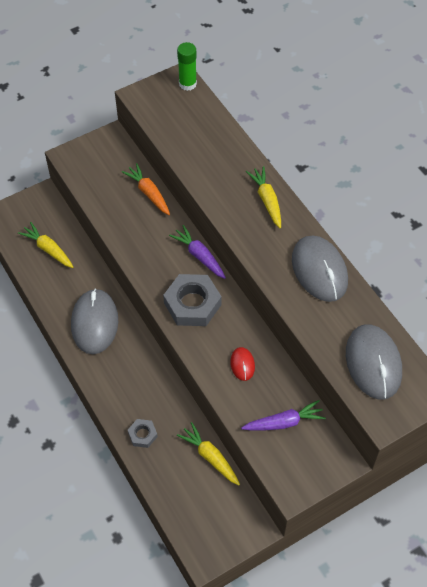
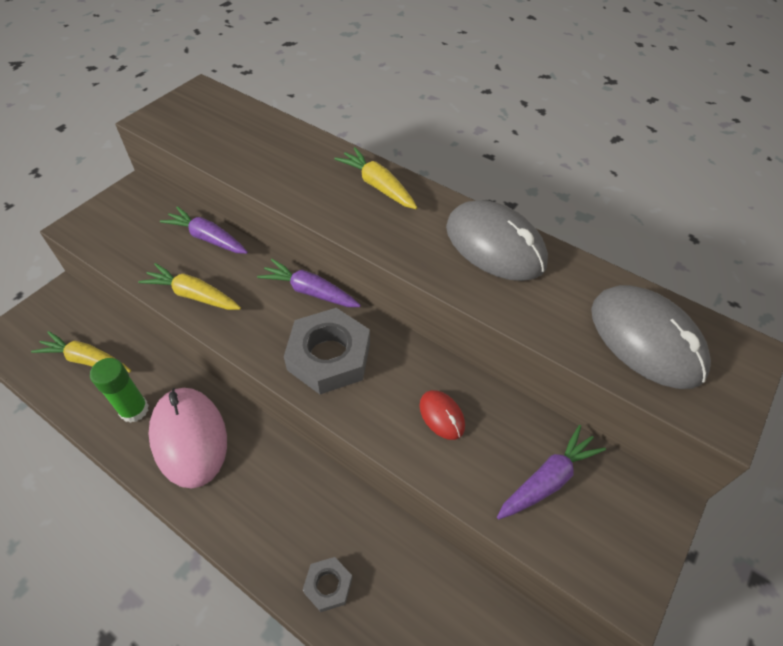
camera: 25 degrees left, 5 degrees down
(95, 323) = (189, 437): grey mouse -> pink mouse
(149, 193) = (207, 238): orange carrot -> purple carrot
(187, 84) = (212, 94): green glue stick -> green glue stick (134, 410)
(210, 457) = (446, 576): yellow carrot -> yellow carrot (193, 295)

